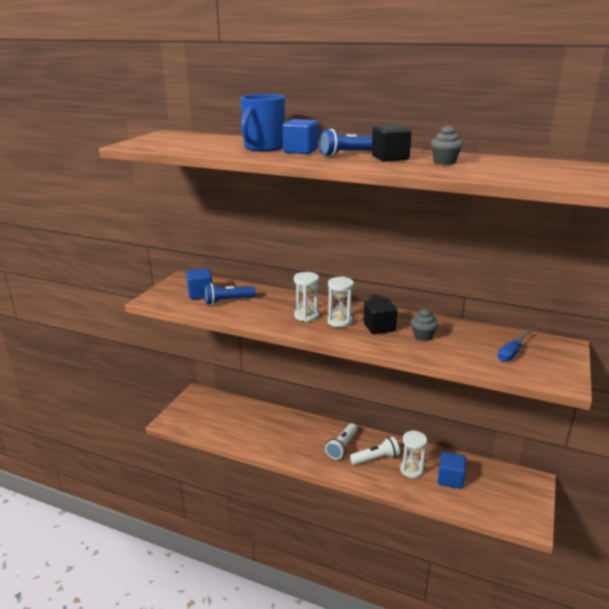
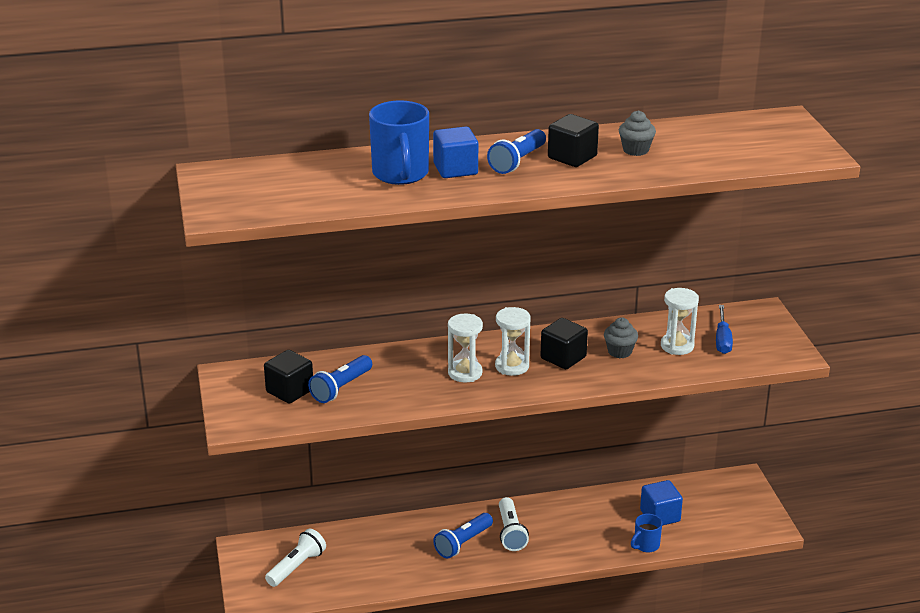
camera: 35 degrees left, 5 degrees up
(200, 294) = (289, 391): blue cube -> black cube
(308, 440) = (463, 543): none -> blue flashlight
(376, 458) = (561, 529): white flashlight -> white flashlight (296, 566)
(411, 470) = (612, 524): white hourglass -> white hourglass (677, 346)
(422, 494) = (646, 545): none -> blue mug

